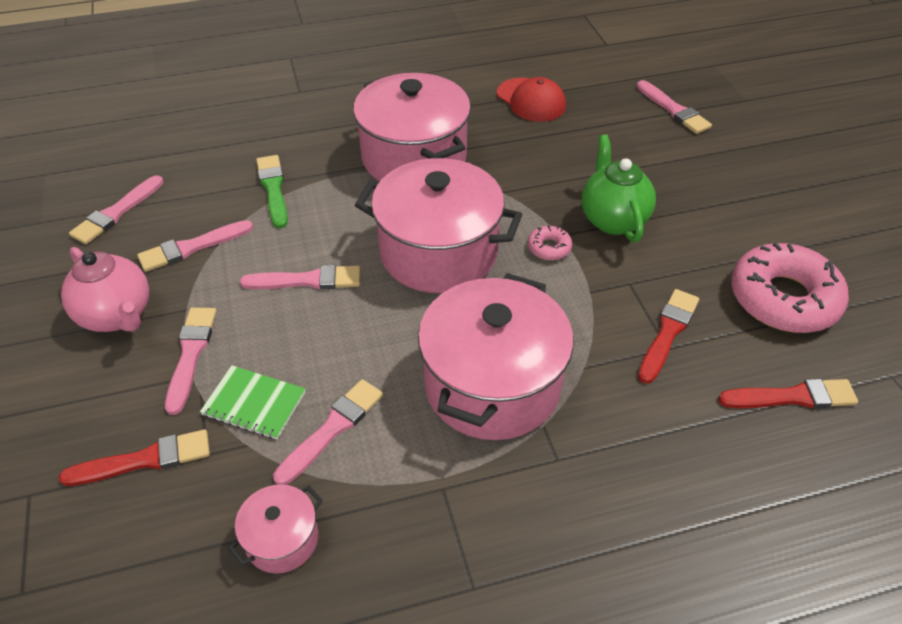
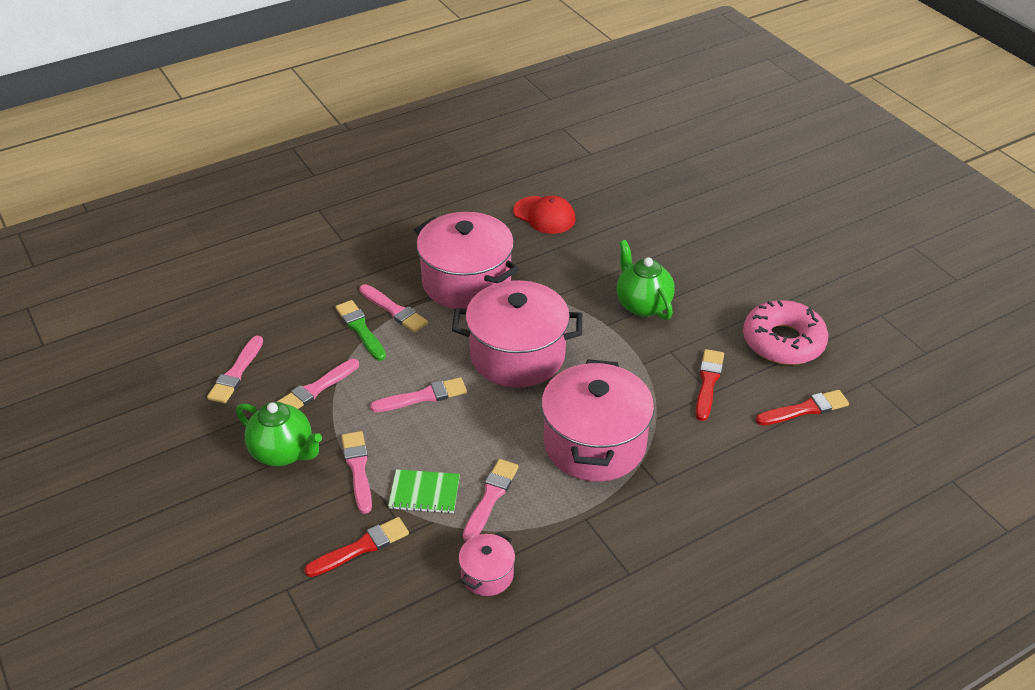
camera: 15 degrees left, 5 degrees down
(117, 316) = (283, 453): pink teapot -> green teapot
(549, 248) = (601, 336): pink donut -> none
(674, 110) = (663, 205): pink brush -> pink brush (394, 310)

